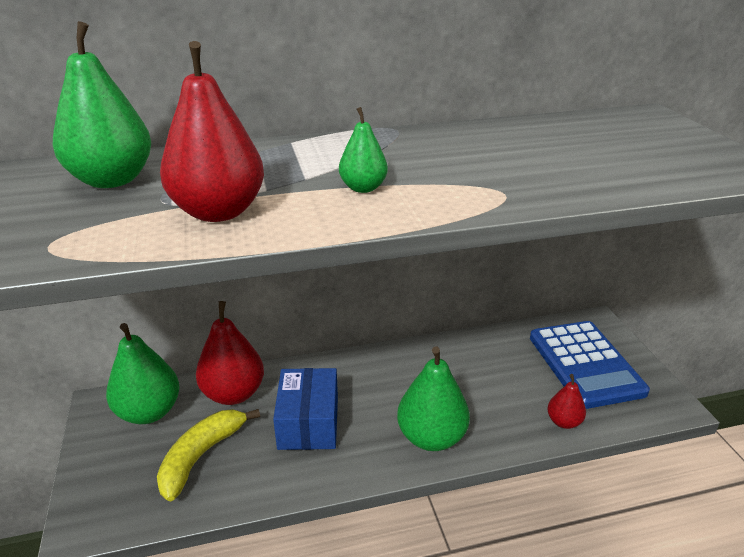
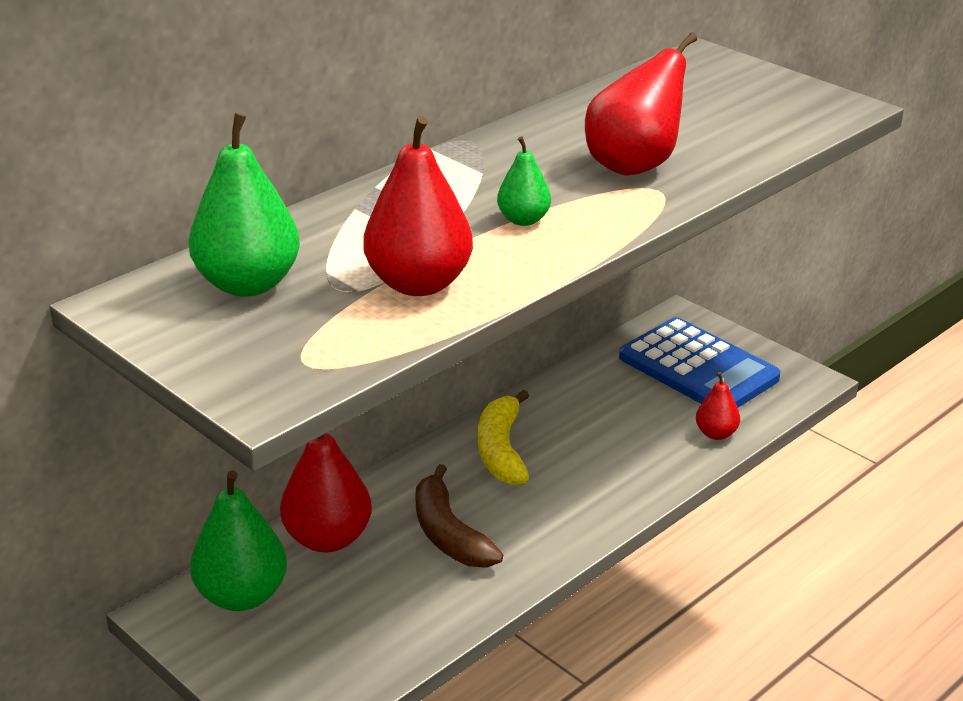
camera: 30 degrees left, 0 degrees up
(201, 456) = (359, 611): yellow banana -> yellow banana (502, 450)
(308, 422) = (449, 534): blue box -> brown banana
(431, 437) = (595, 498): green pear -> none
(505, 171) = (634, 165): none -> red pear

